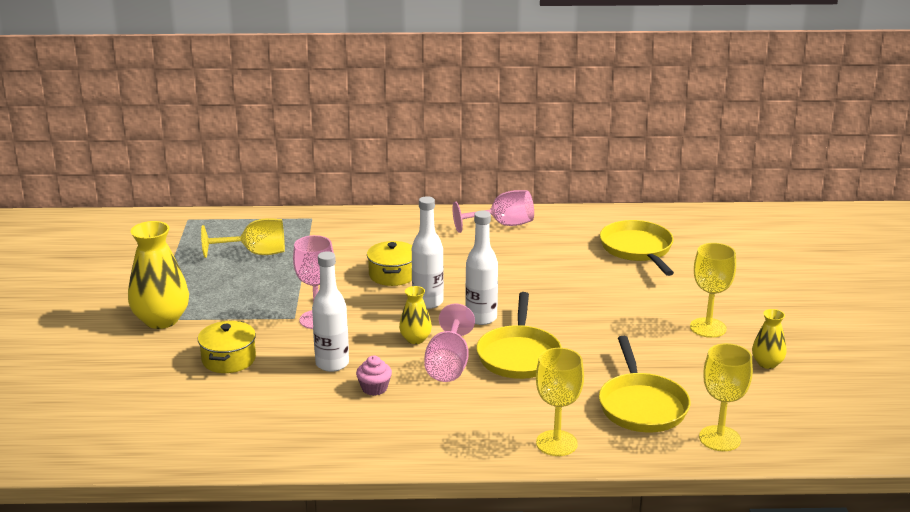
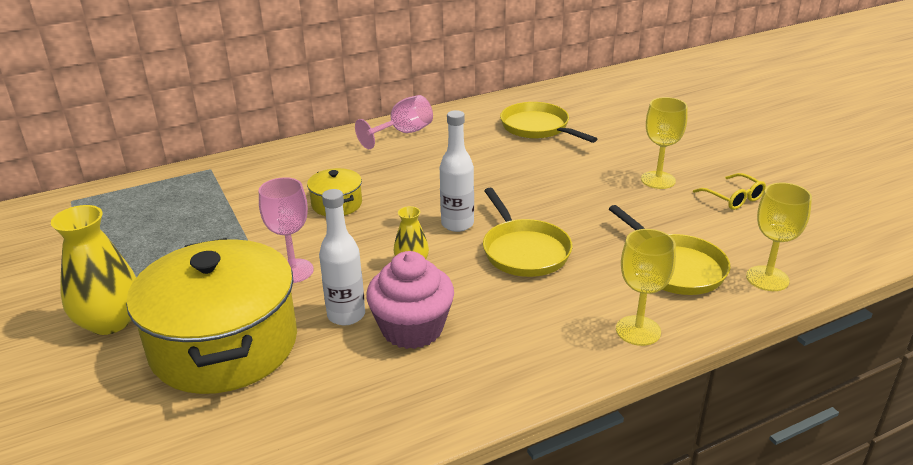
camera: 25 degrees left, 5 degrees up
(229, 359) = (224, 345): yellow pot -> yellow pot, size x2.26
(255, 253) = (173, 218): yellow goblet -> none
(374, 388) = (412, 329): pink cupcake -> pink cupcake, size x2.12
(428, 302) = (393, 222): white bottle -> none
(448, 365) = (466, 280): pink goblet -> none
(767, 363) = (733, 198): yellow vase -> yellow glasses

